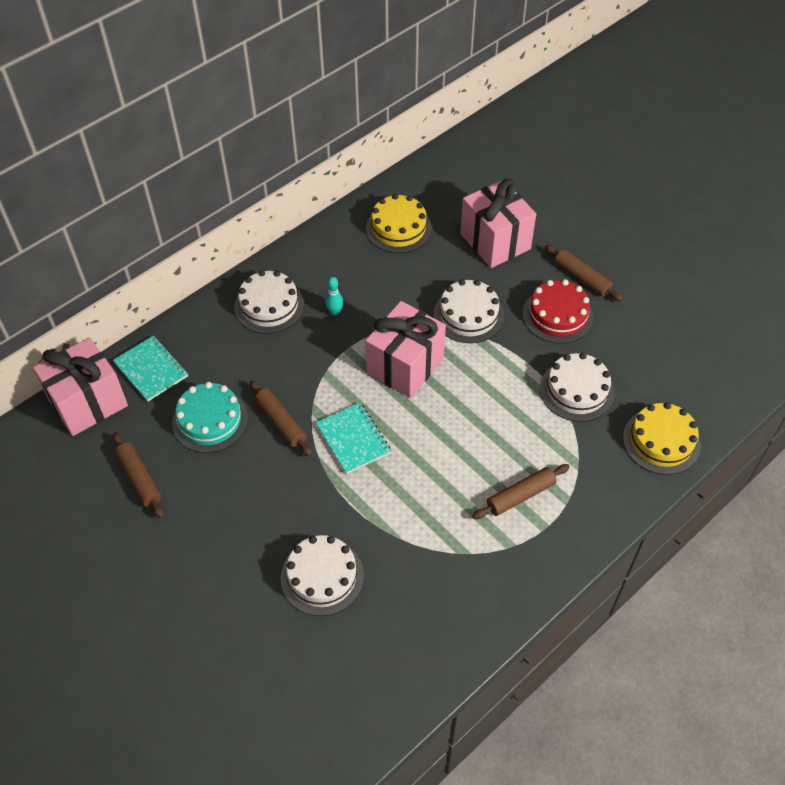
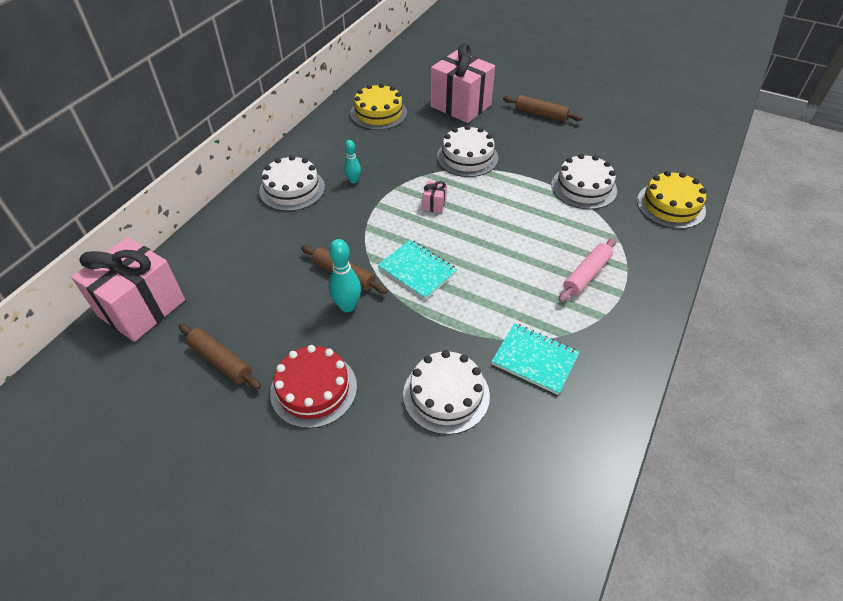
camera: 20 degrees left, 5 degrees down
(151, 369) = (198, 264): turquoise notebook -> turquoise notebook (535, 359)
(210, 420) = (274, 291): turquoise cake -> none
(271, 458) = (347, 306): none -> turquoise bowling pin
(405, 366) = (434, 204): pink gift -> pink gift, size x0.40
(520, 496) = (586, 275): brown rolling pin -> pink rolling pin
(557, 315) = (537, 141): red cake -> red cake (313, 389)

